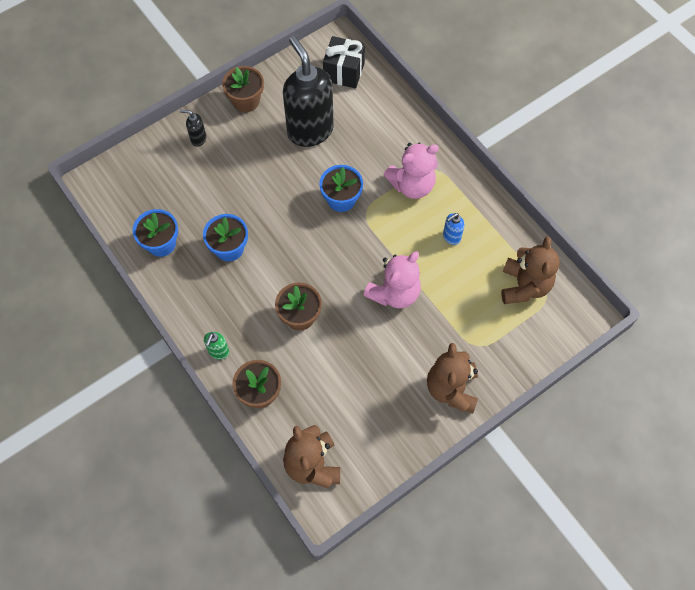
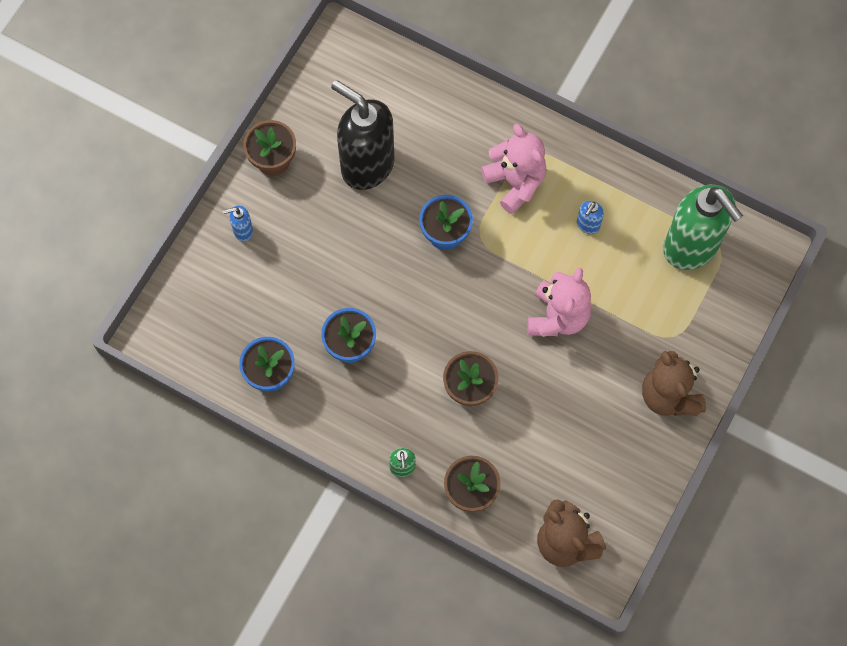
camera: 25 degrees left, 5 degrees up
(198, 139) = (242, 231): black soap dispenser -> blue soap dispenser
(344, 72) = (368, 75): black gift -> none
(412, 185) = (515, 182): pink teddy bear -> pink teddy bear turned 75 degrees counterclockwise
(524, 286) = (691, 247): brown teddy bear -> green soap dispenser

